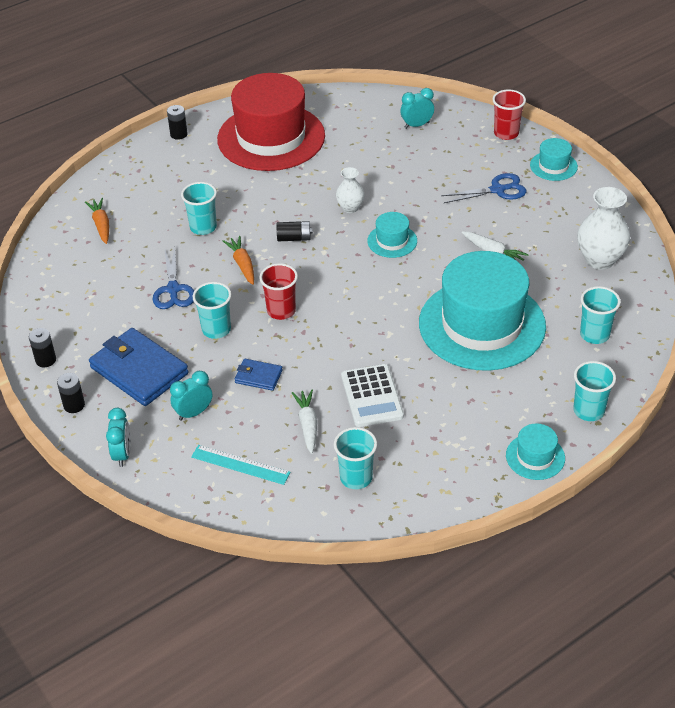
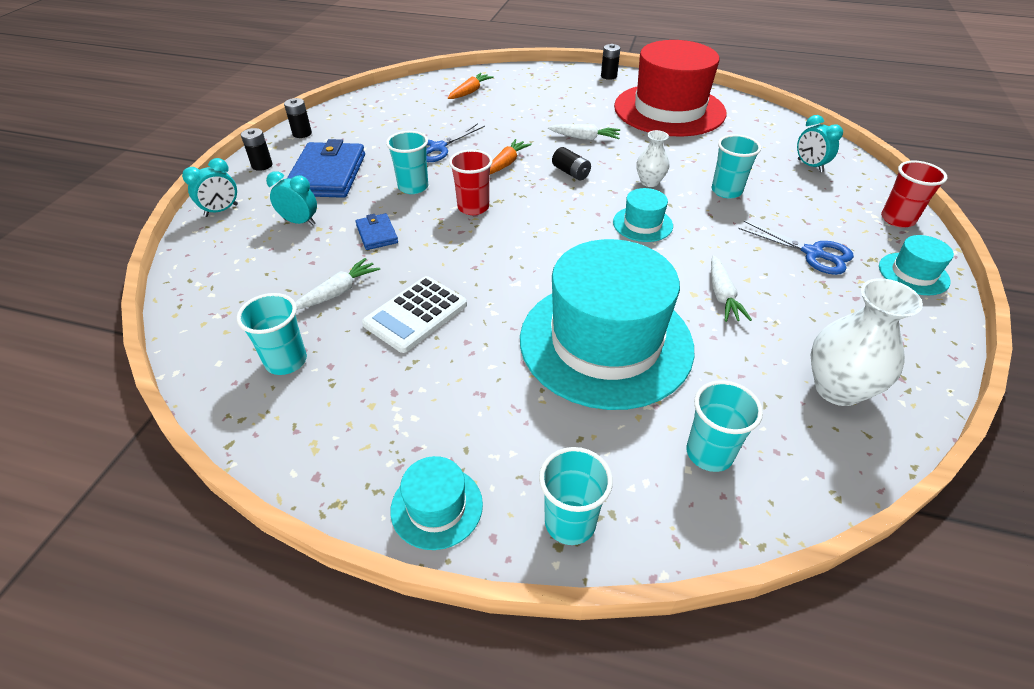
camera: 50 degrees right, 0 degrees up
(203, 227) = (524, 129): turquoise cup -> turquoise cup (726, 191)
(240, 464) = (252, 277): turquoise ruler -> none
(256, 204) = (584, 138): none -> white carrot
(417, 125) = (809, 166): turquoise clock -> turquoise clock turned 150 degrees counterclockwise

